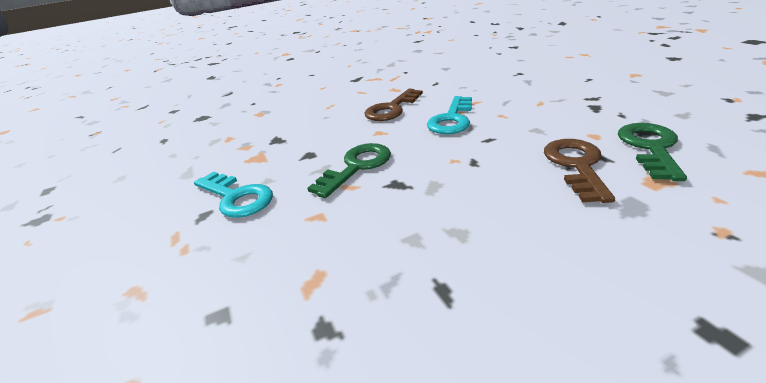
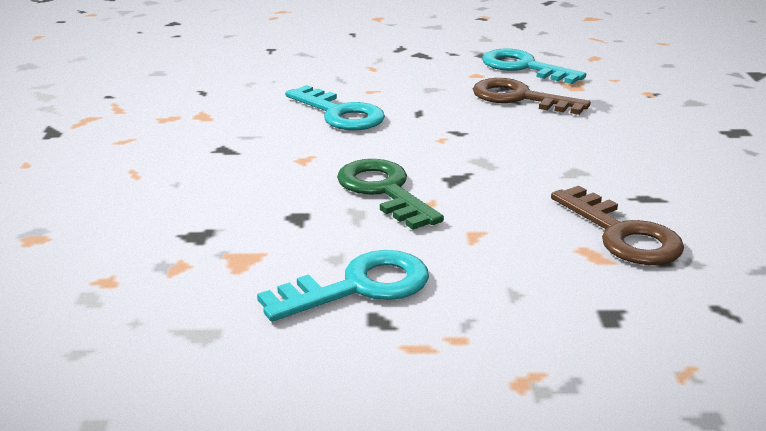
camera: 70 degrees left, 5 degrees down
(391, 109) = (240, 135): brown key -> brown key (622, 234)
(650, 147) = (524, 67): green key -> turquoise key

